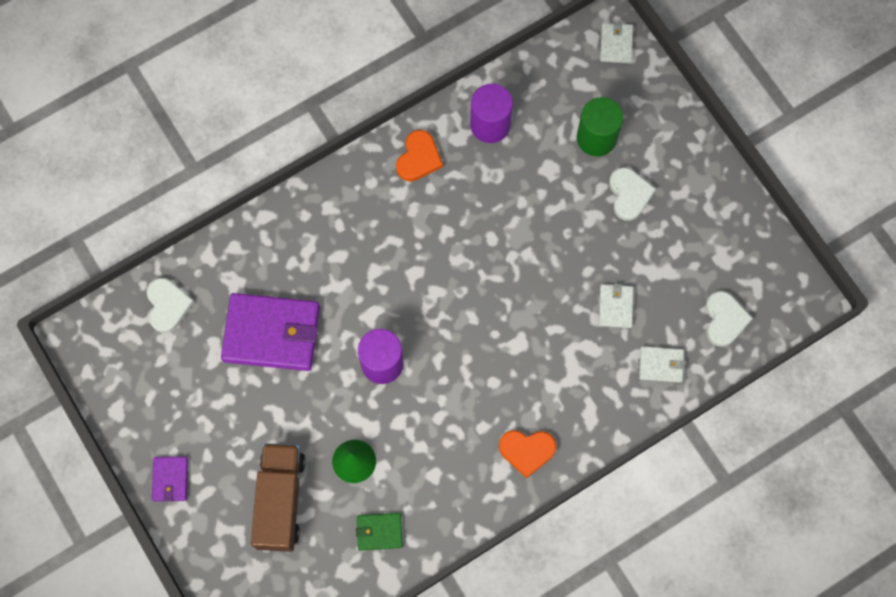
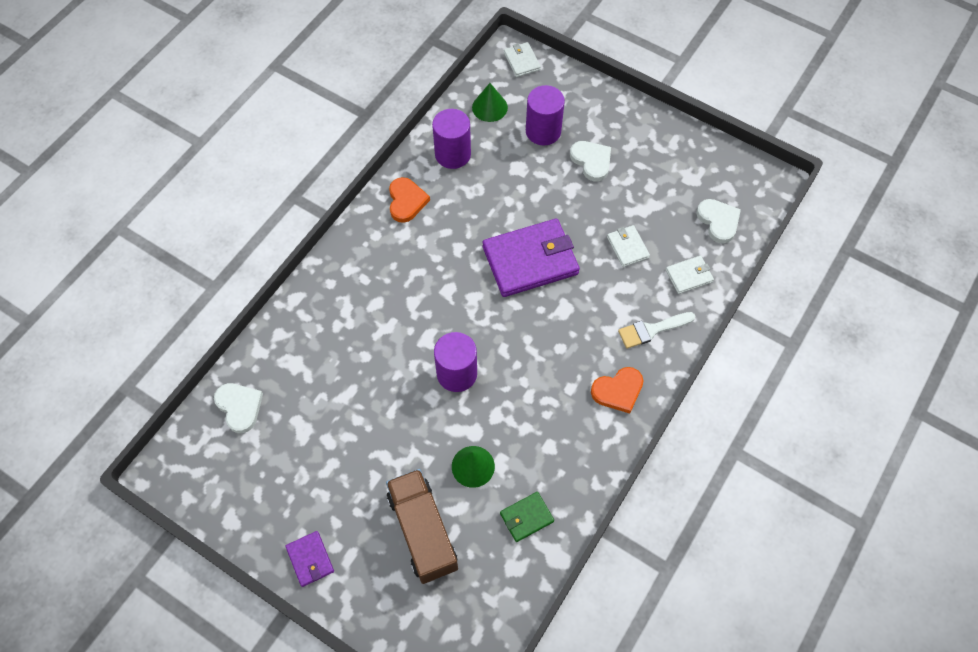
camera: 25 degrees left, 10 degrees down
(271, 333) = (346, 390): purple wallet -> purple wallet (530, 260)
(554, 85) = (489, 107): none -> green cone
(592, 404) = (651, 330): none -> white brush
(596, 138) = (543, 131): green cylinder -> purple cylinder

